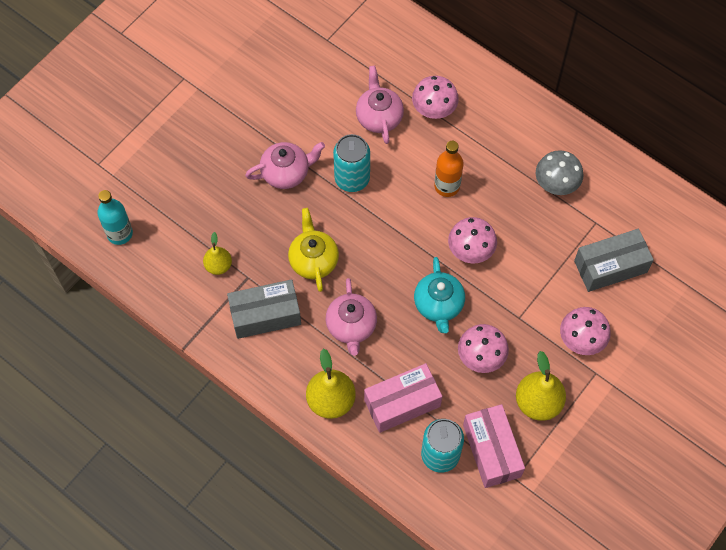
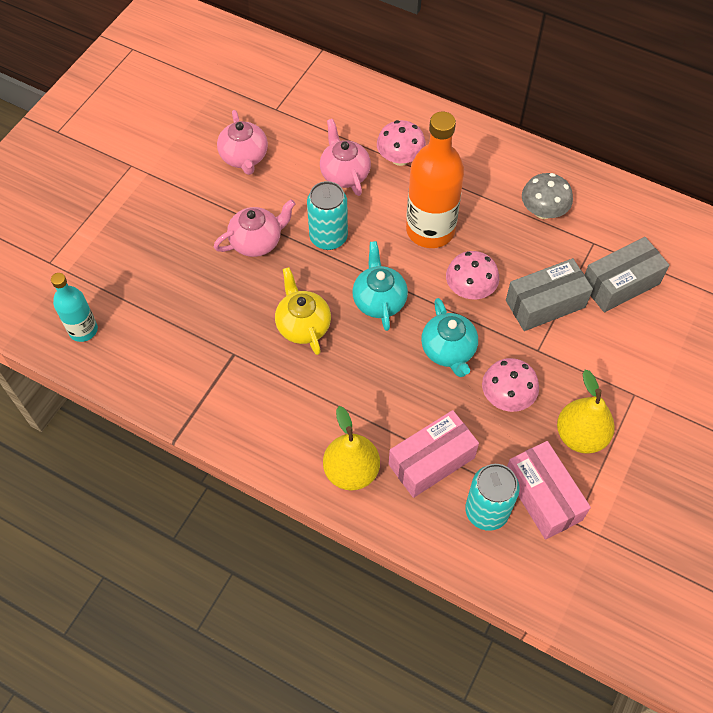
camera: 10 degrees left, 5 degrees down
(218, 266) = (199, 347): yellow pear -> none
(265, 315) = (260, 391): grey box -> grey box (545, 304)
(351, 326) = (358, 388): pink teapot -> pink teapot (244, 157)
(386, 247) = (379, 300): none -> turquoise teapot
(447, 186) = (430, 230): orange bottle -> orange bottle, size x1.78
(581, 339) = (610, 362): pink mushroom -> none

